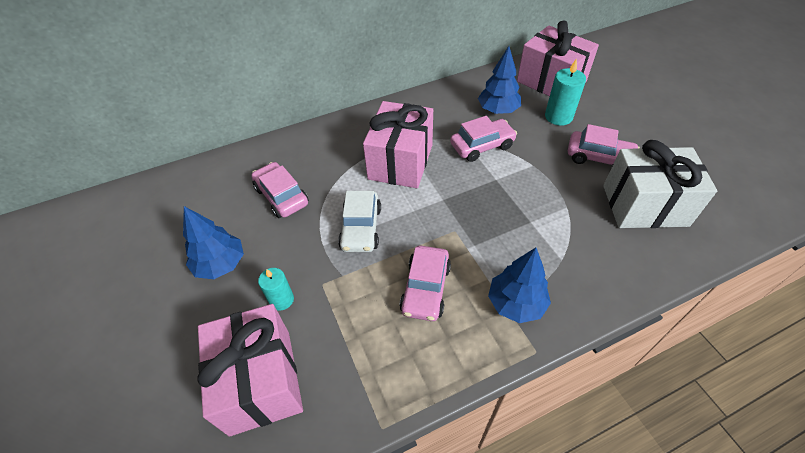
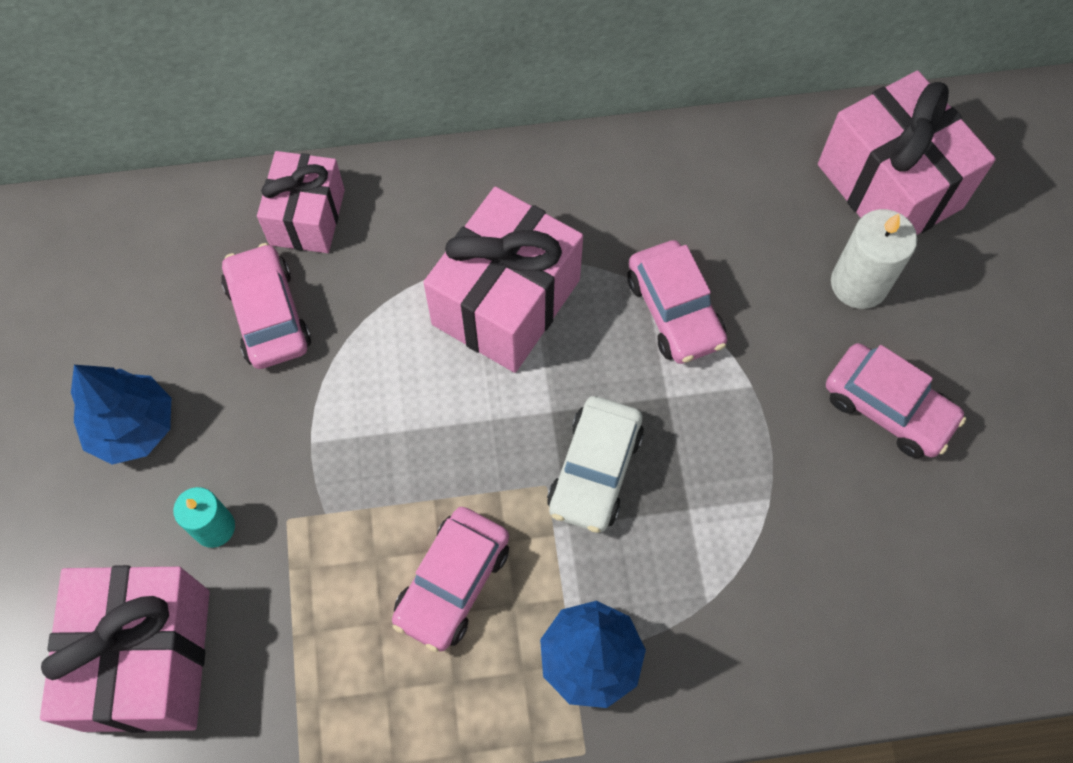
camera: 15 degrees right, 15 degrees up
(288, 153) = (307, 217): none -> pink gift
(361, 228) = (385, 428): white car -> white car (595, 470)
(482, 146) = (674, 311): pink car -> pink car turned 75 degrees clockwise
(498, 110) = (744, 230): blue tree -> none
(558, 117) = (859, 284): turquoise candle -> white candle
(644, 205) = (916, 541): white gift -> none

